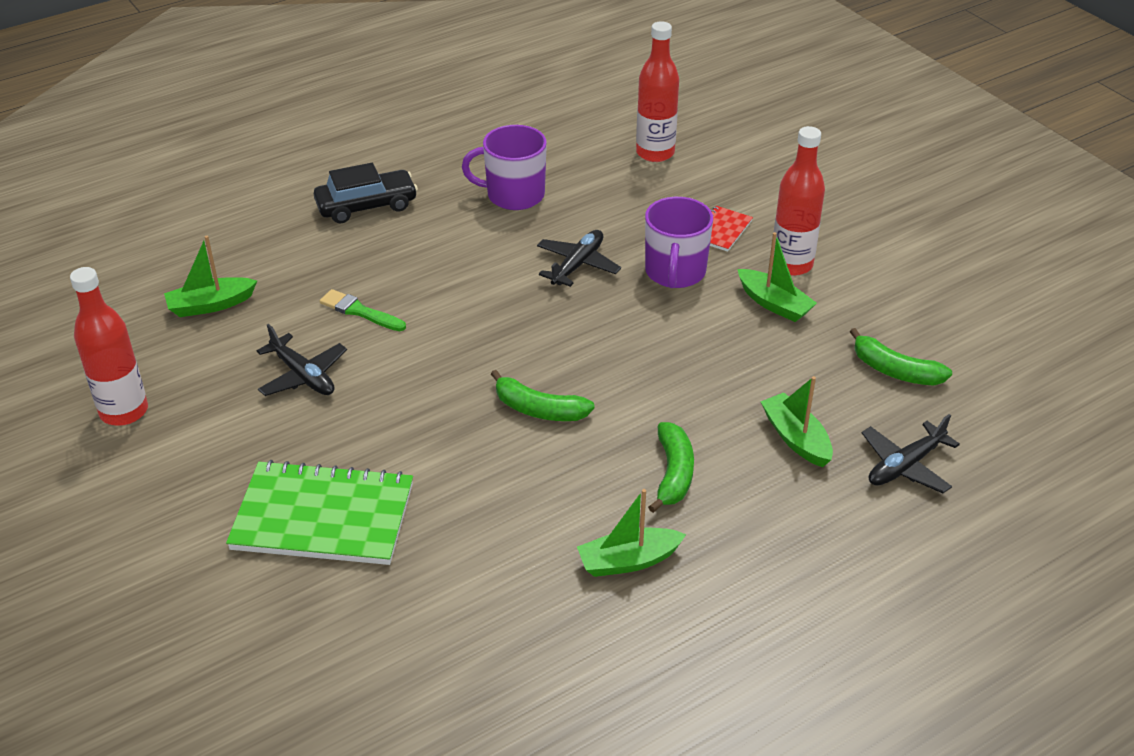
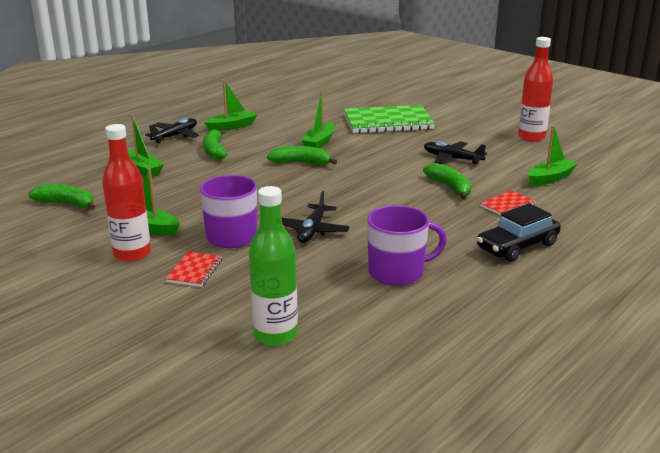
camera: 165 degrees right, 15 degrees down
(317, 265) = (508, 205): none -> red notebook
(359, 311) = (450, 187): green brush -> green banana
(485, 466) = (319, 142): none -> green boat
(655, 153) = (275, 335): red bottle -> green bottle
(905, 466) = (77, 167): black plane -> black plane (175, 136)

